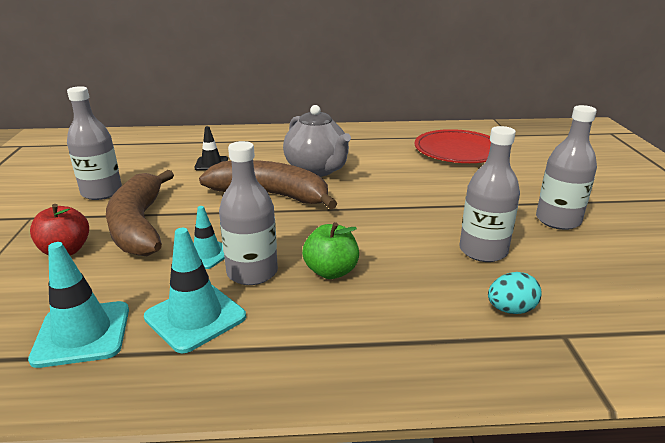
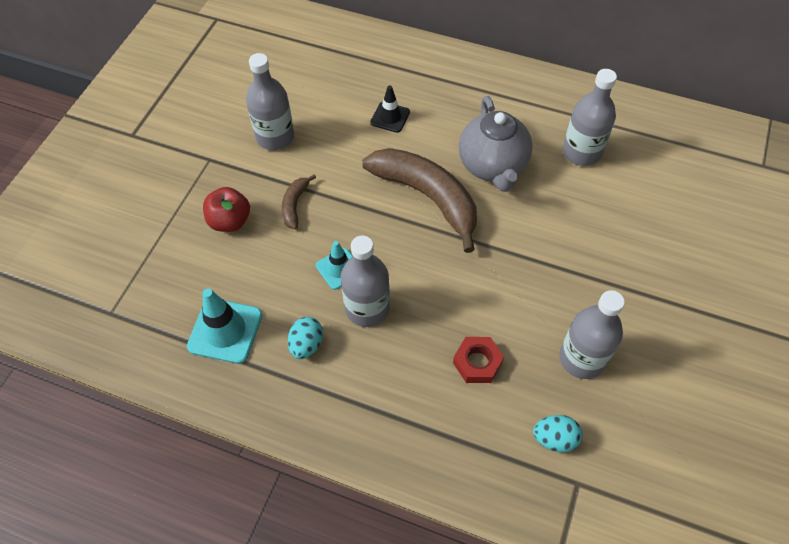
camera: 25 degrees right, 30 degrees up
(139, 225) = (295, 205): brown banana -> brown banana, size x0.45
(195, 317) = (306, 345): turquoise traffic cone -> turquoise egg
(331, 271) = (431, 332): green apple -> none
(391, 279) = (477, 362): none -> red nut
(458, 151) = (672, 180): red plate -> none
(558, 220) = (691, 344): grey bottle -> grey bottle (581, 152)

